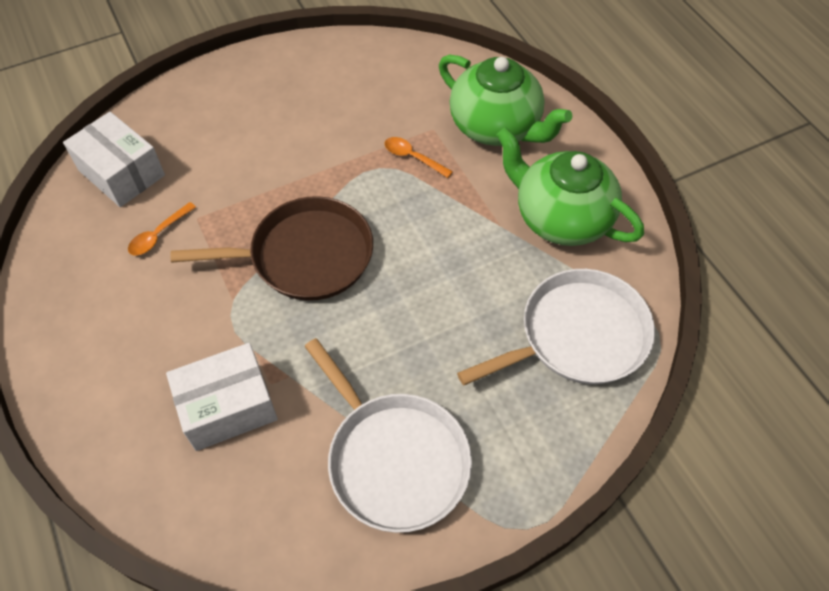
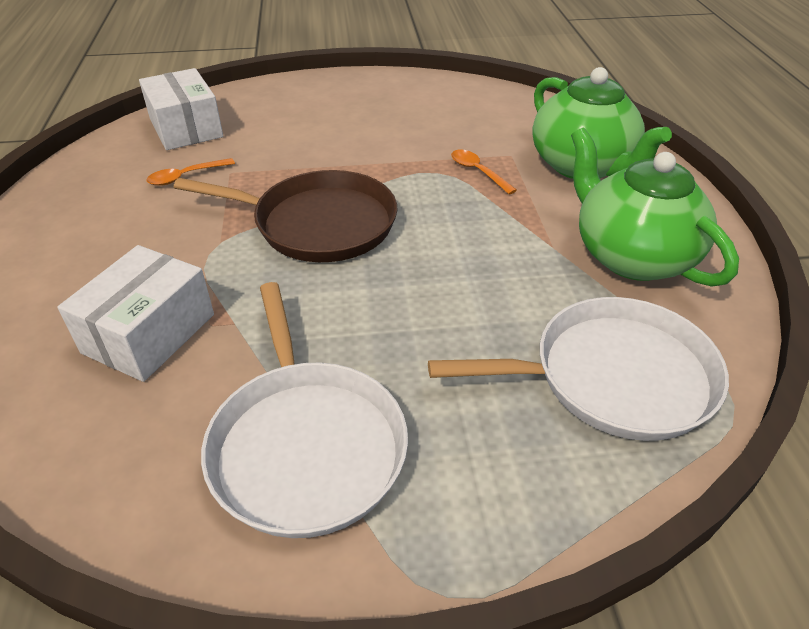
camera: 20 degrees right, 15 degrees down
(228, 407) = (149, 333): white box -> white box turned 60 degrees counterclockwise

